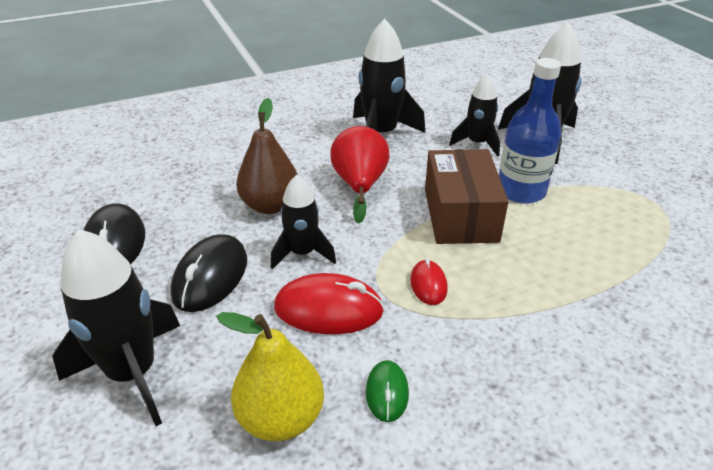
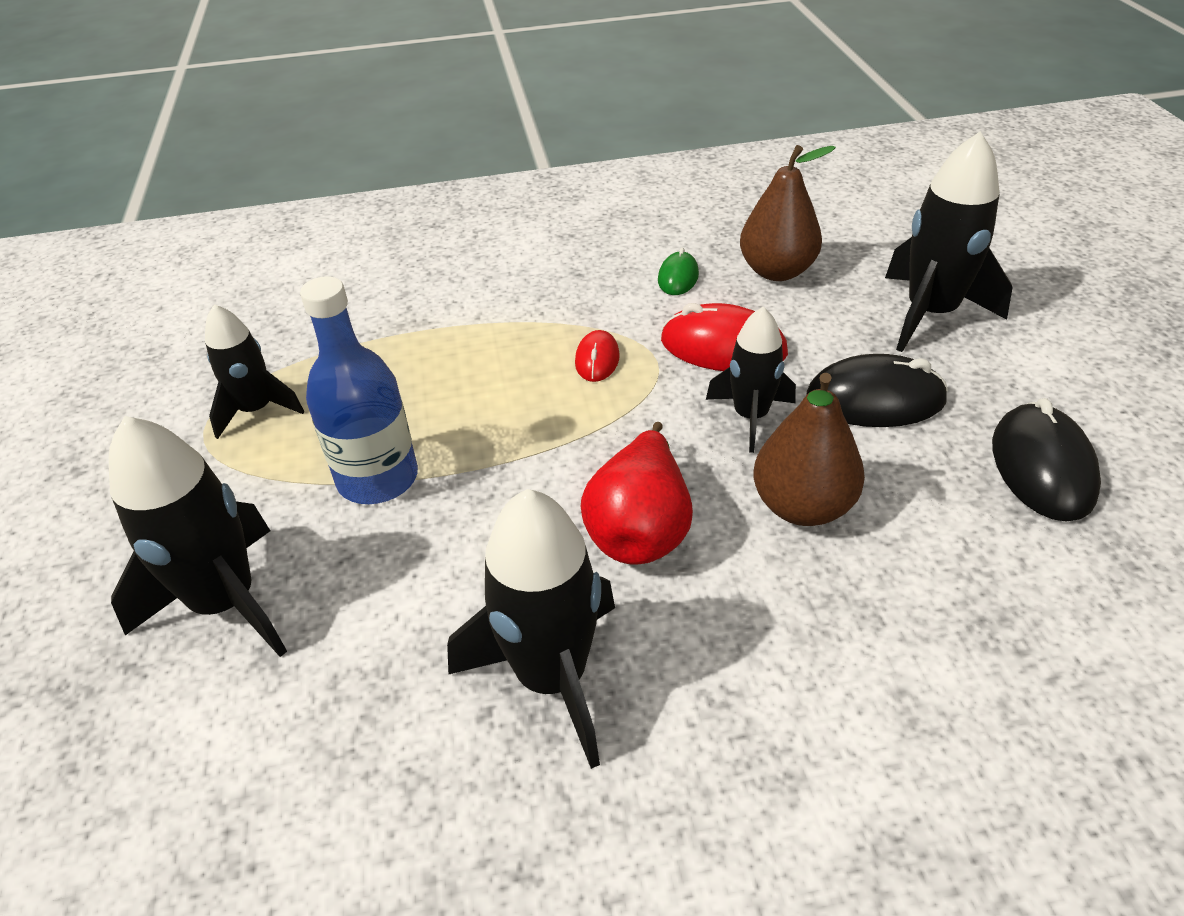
camera: 165 degrees left, 5 degrees up
(210, 277) = (875, 399): black mouse -> black mouse turned 60 degrees clockwise
(281, 418) = (776, 271): yellow pear -> brown pear
(460, 215) = (501, 448): brown box -> none
(477, 143) = (364, 609): black rocket -> black rocket (256, 410)

